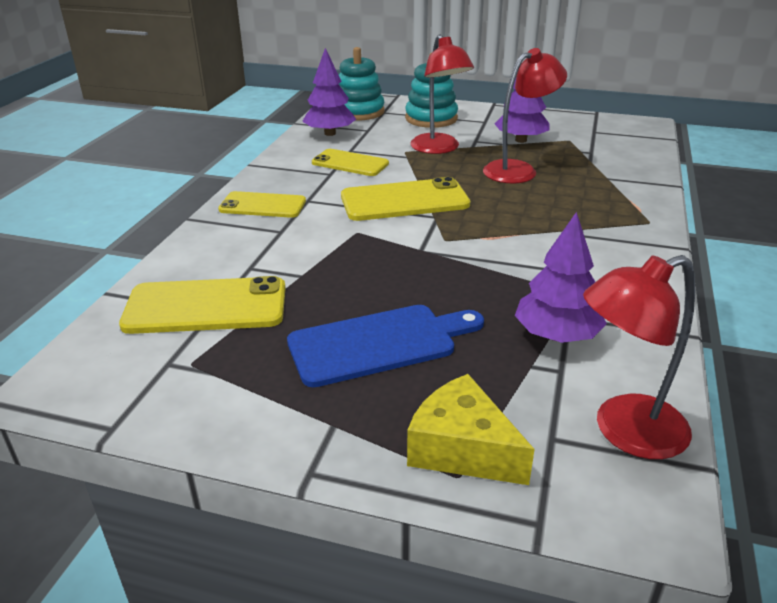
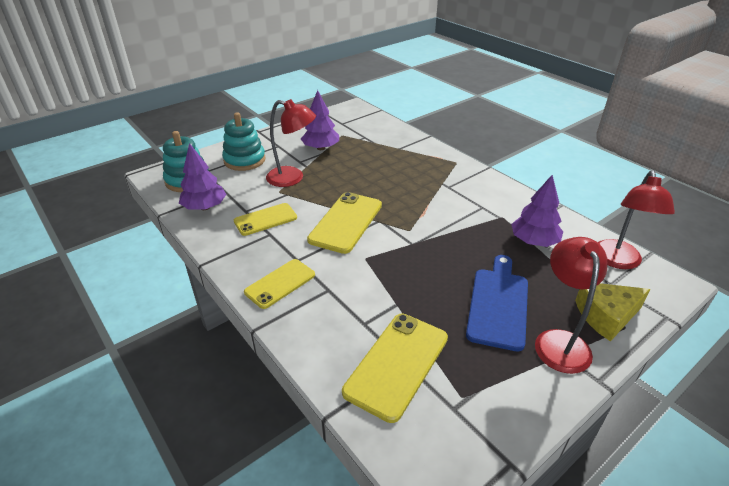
camera: 55 degrees left, 5 degrees up
(518, 170) = (356, 167): red lamp -> red lamp (559, 341)

